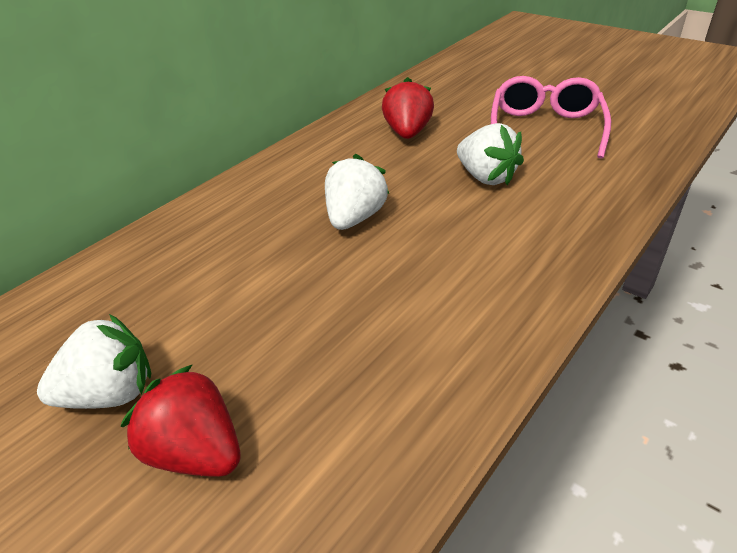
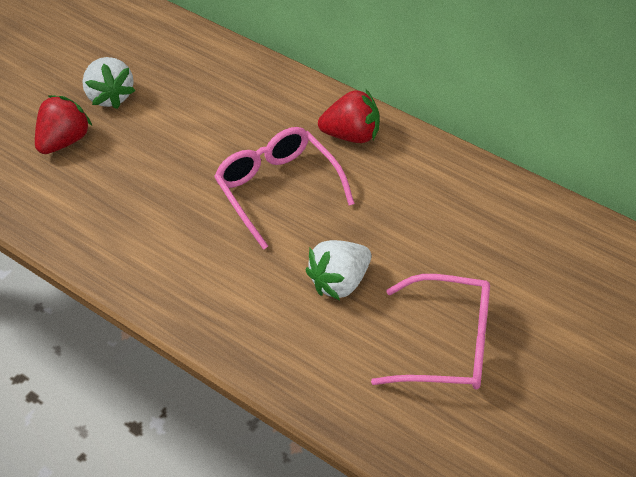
camera: 90 degrees right, 10 degrees up
(355, 218) = (278, 189): white strawberry -> pink glasses
(407, 133) = (437, 220): red strawberry -> red strawberry (352, 135)

